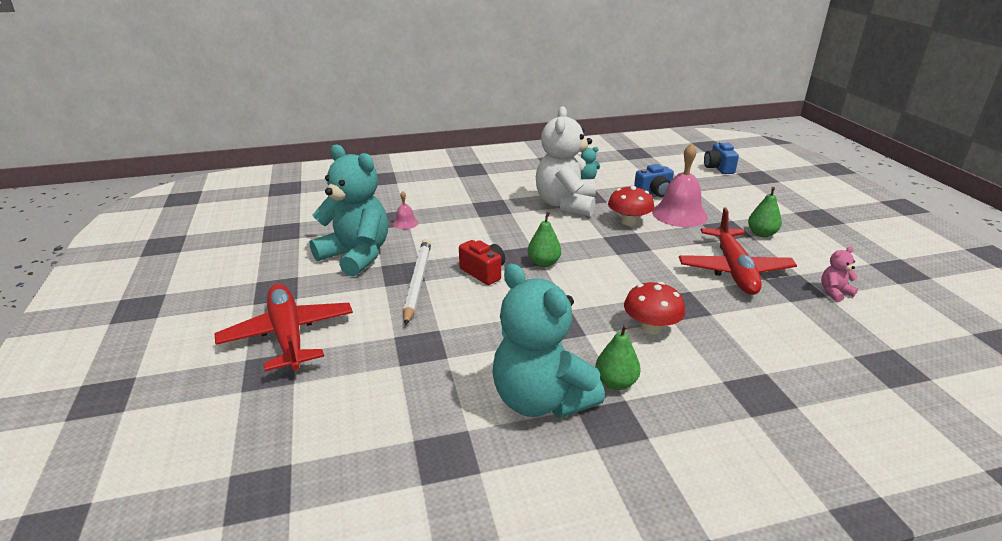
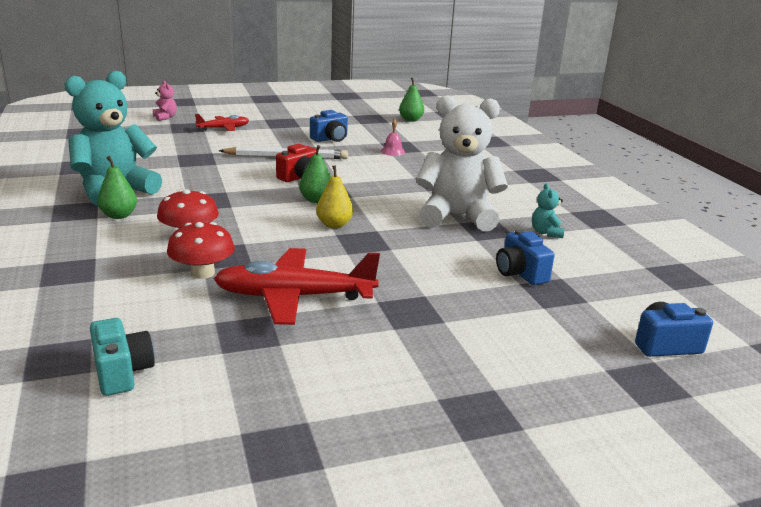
camera: 85 degrees right, 5 degrees down
(288, 335) = (224, 128): red plane -> red plane, size x0.55
(356, 256) = (330, 139): turquoise teddy bear -> blue camera
(598, 254) = (334, 225): none -> yellow pear
(629, 222) = (419, 247): red mushroom -> red mushroom (202, 273)
(679, 214) = (452, 283): pink bell -> none
(761, 234) = (400, 337): green pear -> green pear (411, 120)
(834, 292) = (227, 361): pink teddy bear -> pink teddy bear (165, 117)
(882, 333) = (122, 372): none -> turquoise camera

